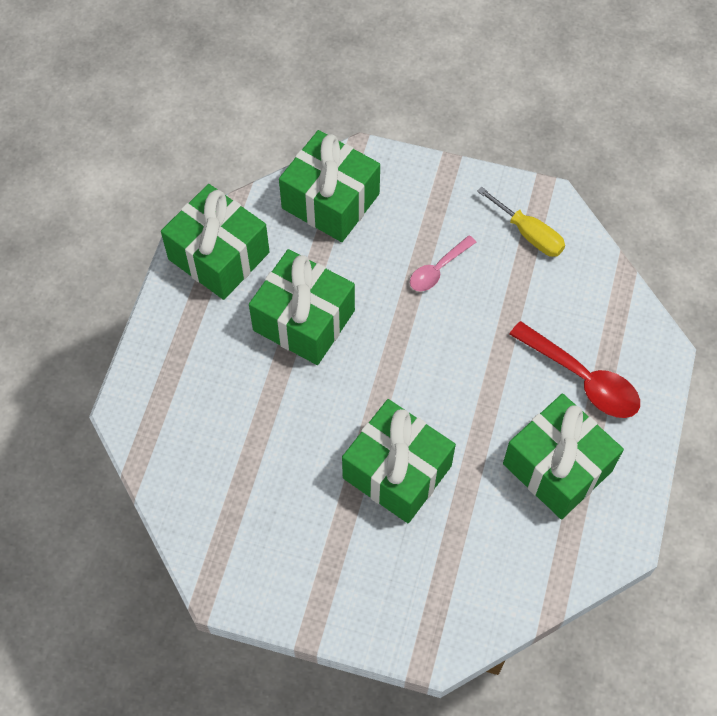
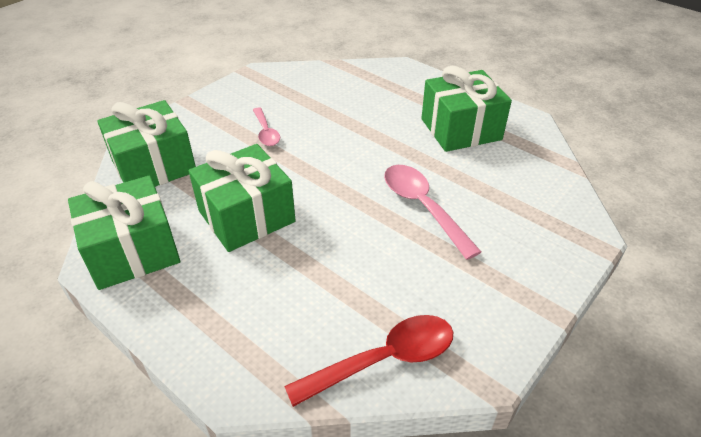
camera: 65 degrees left, 20 degrees down
(397, 472) = (422, 207): green gift -> pink spoon
(529, 234) = (275, 87): yellow screwdriver -> none
(582, 379) = (400, 99): red spoon -> red spoon (384, 360)

